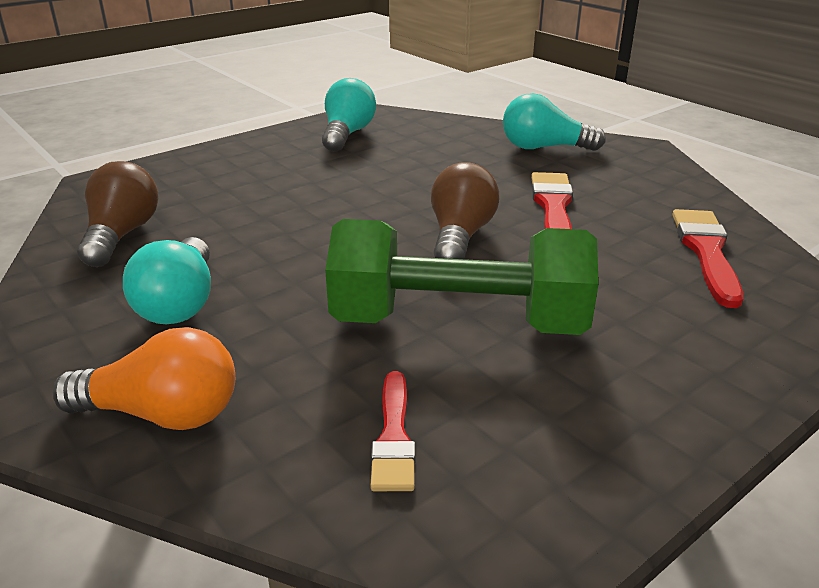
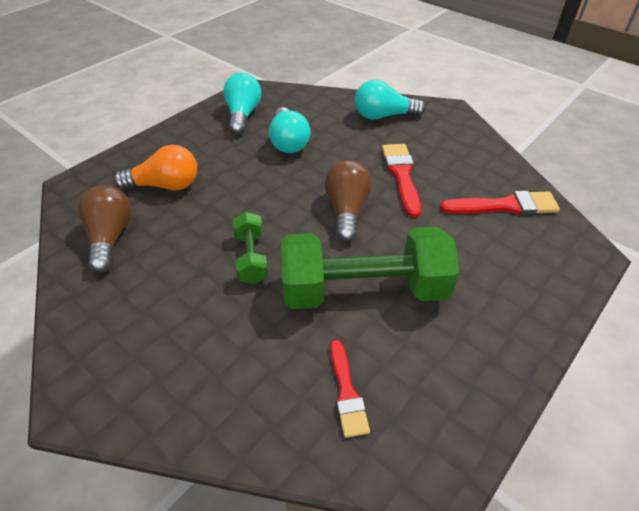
camera: 10 degrees left, 15 degrees up
(162, 414) = (195, 397): orange light bulb -> orange light bulb (165, 185)
(180, 303) = (174, 297): turquoise light bulb -> turquoise light bulb (288, 142)
(304, 272) = (251, 258): none -> green dumbbell
(706, 252) = (505, 206): red brush -> red brush turned 90 degrees clockwise

